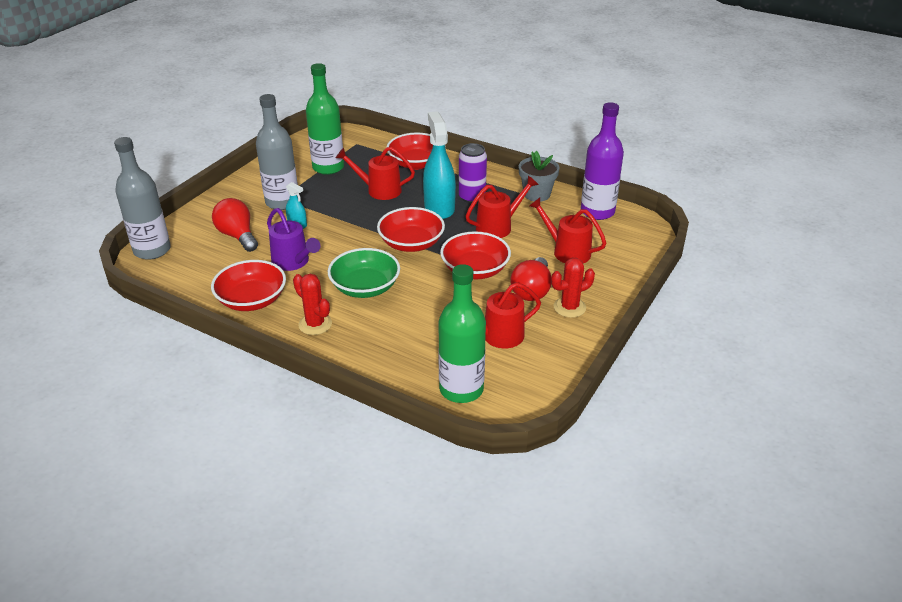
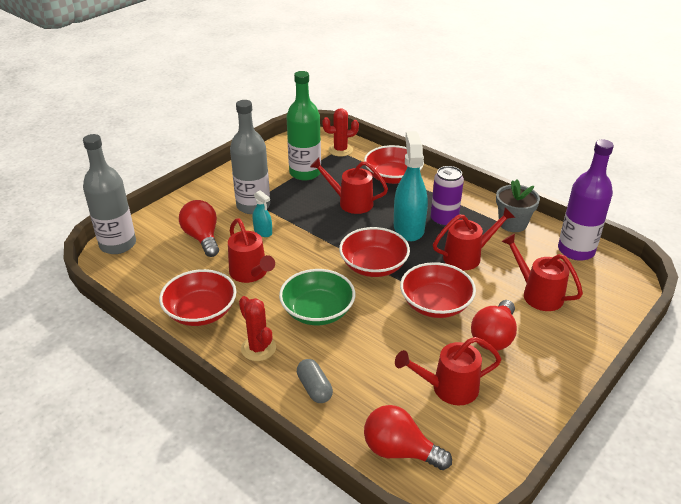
camera: 10 degrees right, 0 degrees up
(294, 262) = (251, 274): purple watering can -> red watering can
(375, 350) = (314, 388): none -> grey capsule
(461, 389) = (400, 451): green bottle -> red light bulb
(569, 307) = (533, 363): red cactus -> red cactus (340, 150)

